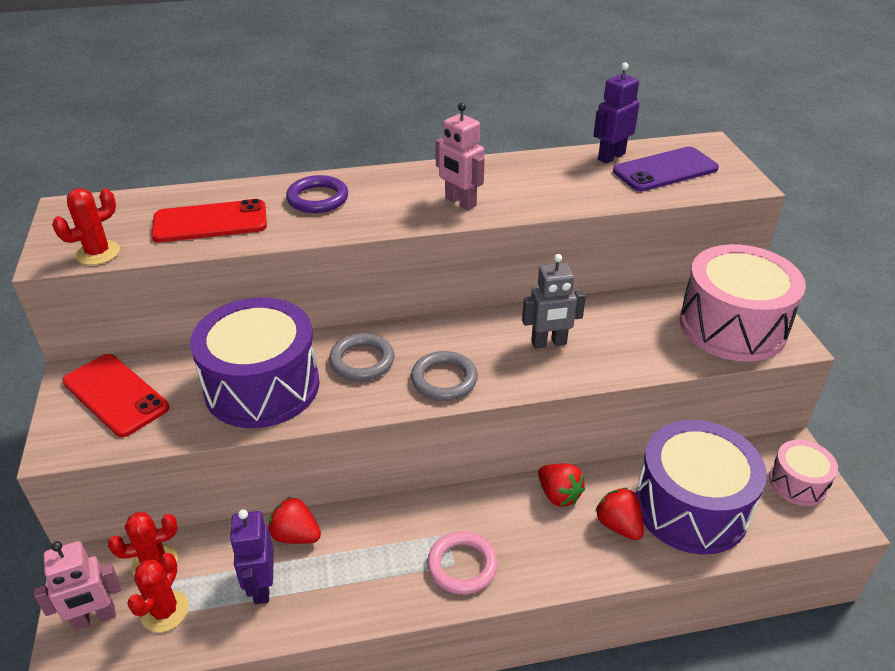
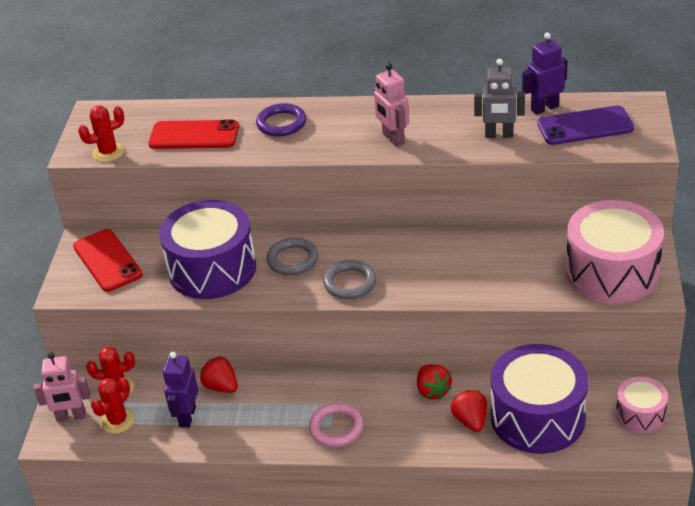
camera: 20 degrees right, 0 degrees up
(549, 343) = (446, 265): grey robot -> grey robot (499, 135)

